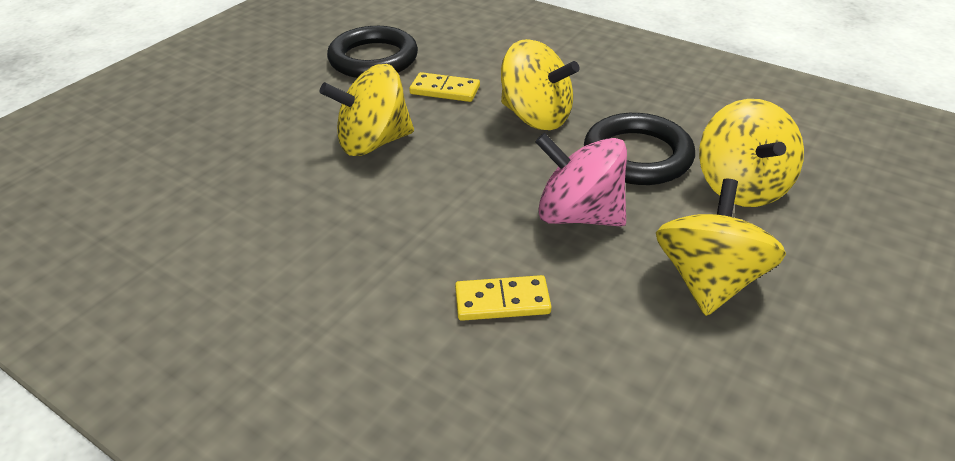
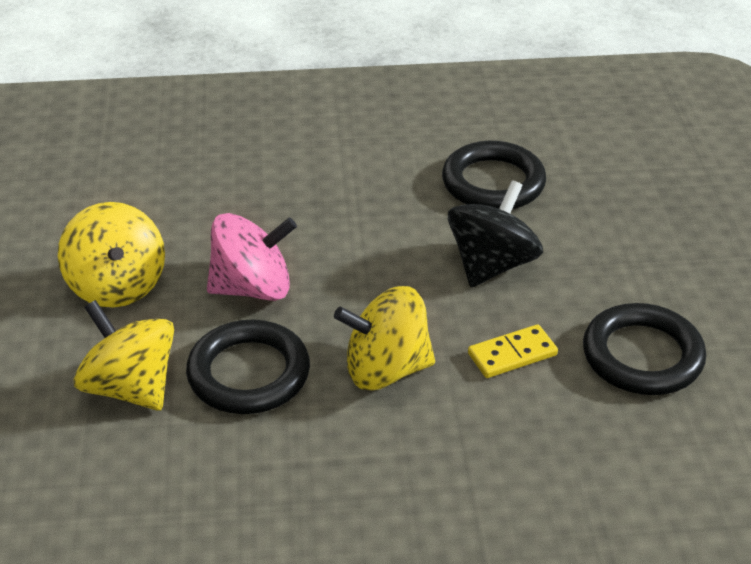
camera: 140 degrees right, 0 degrees up
(265, 202) = (493, 183): none -> black ring
(373, 142) = (492, 265): yellow spinning top -> black spinning top
(502, 301) = (251, 205): yellow domino -> none

